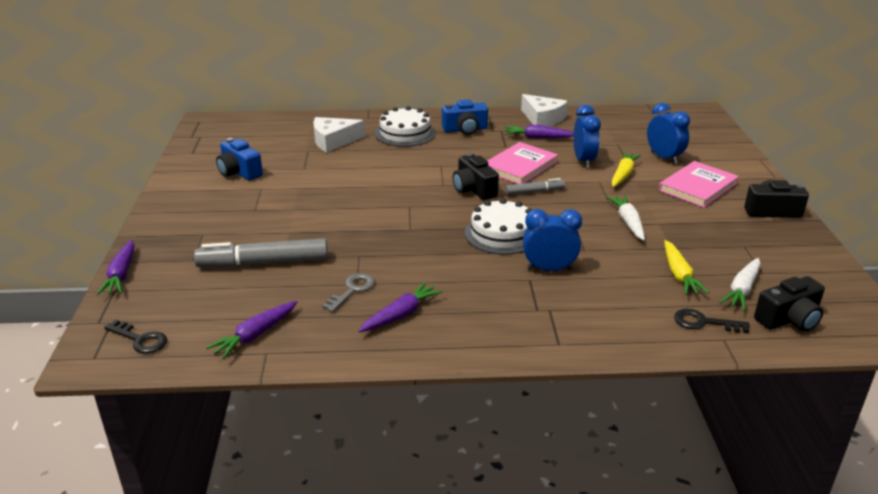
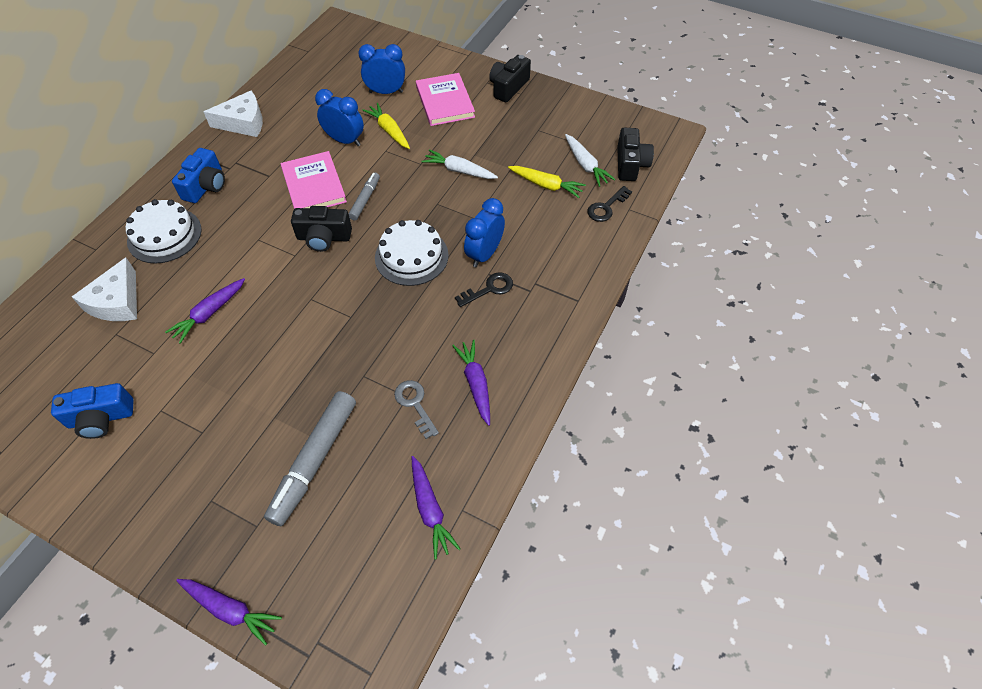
camera: 60 degrees left, 25 degrees up
(140, 340) = (369, 619): black key -> black key (489, 289)
(538, 138) = (276, 146): purple carrot -> purple carrot (209, 313)

